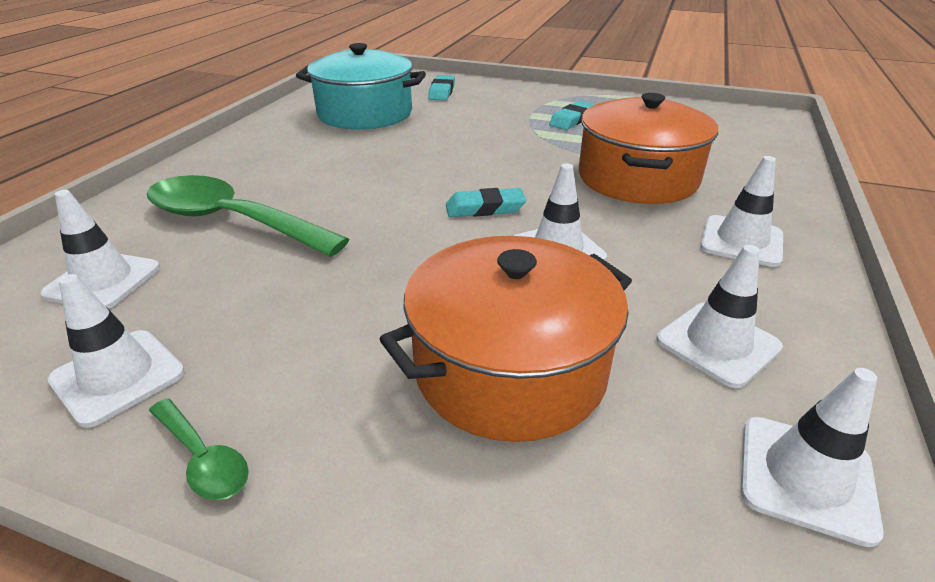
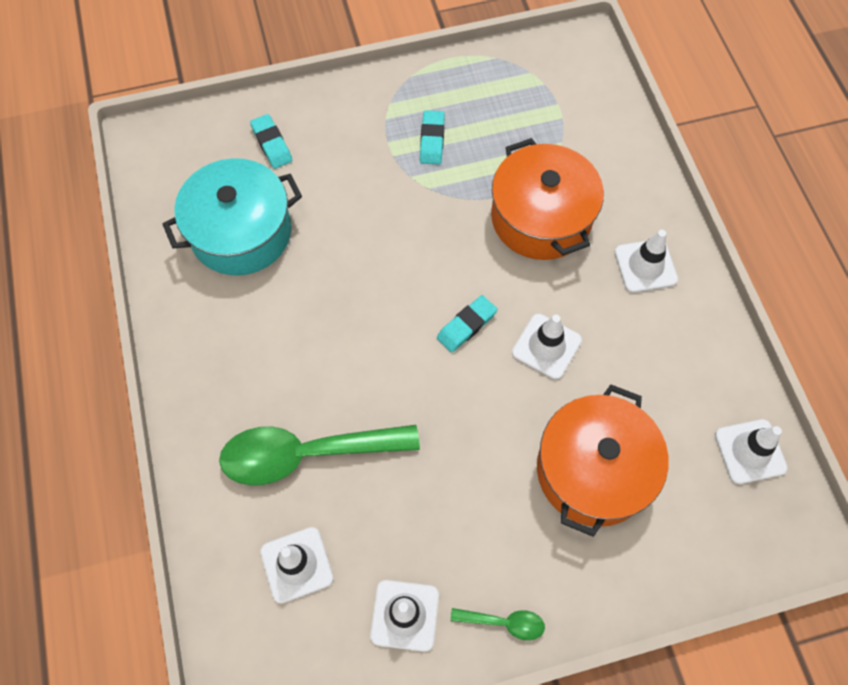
camera: 35 degrees left, 30 degrees up
(718, 344) = (677, 381): white traffic cone -> none

